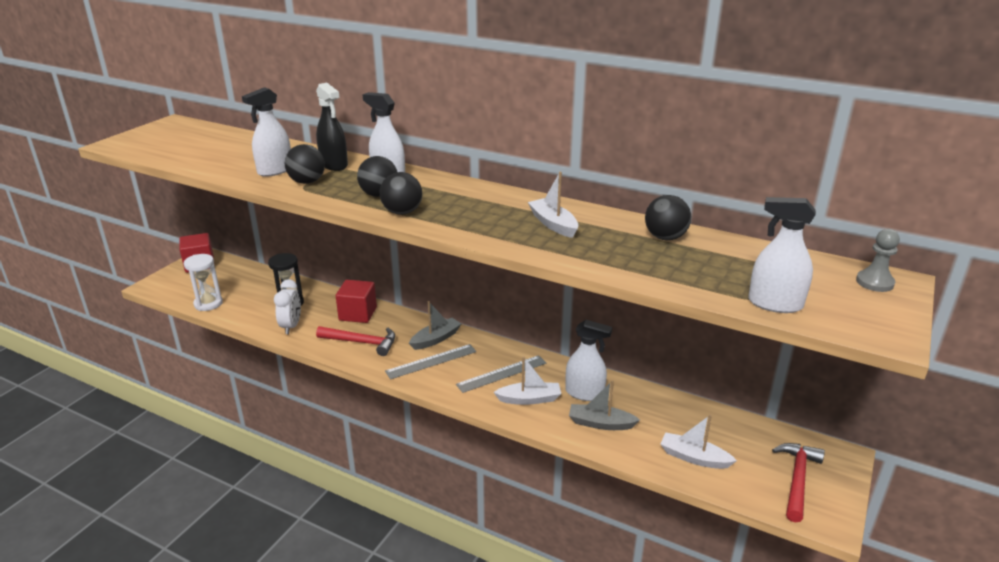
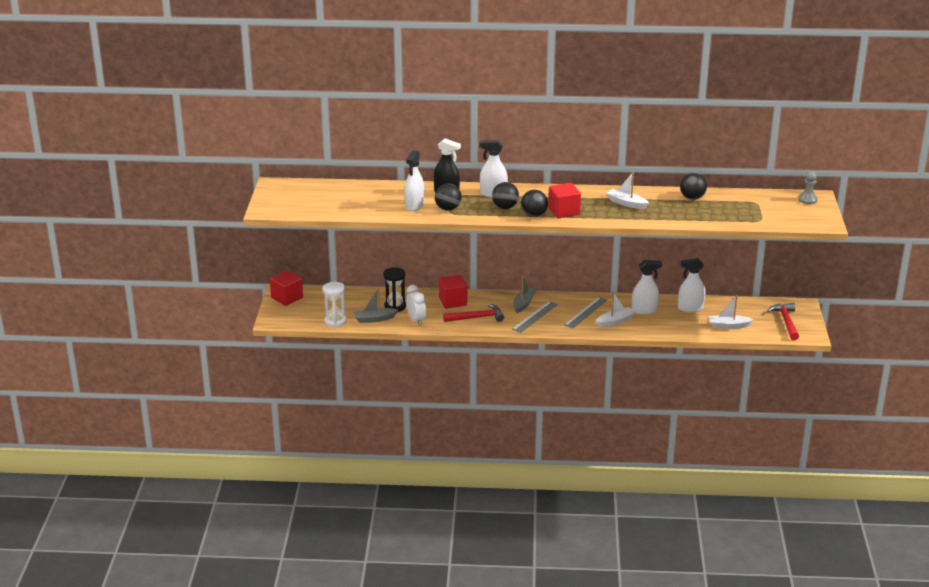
camera: 25 degrees left, 0 degrees up
(449, 216) = (564, 211): none -> red cube
(600, 423) = (666, 323): grey boat -> grey boat (374, 319)
(775, 304) = (770, 221): white spray bottle -> white spray bottle (690, 308)

